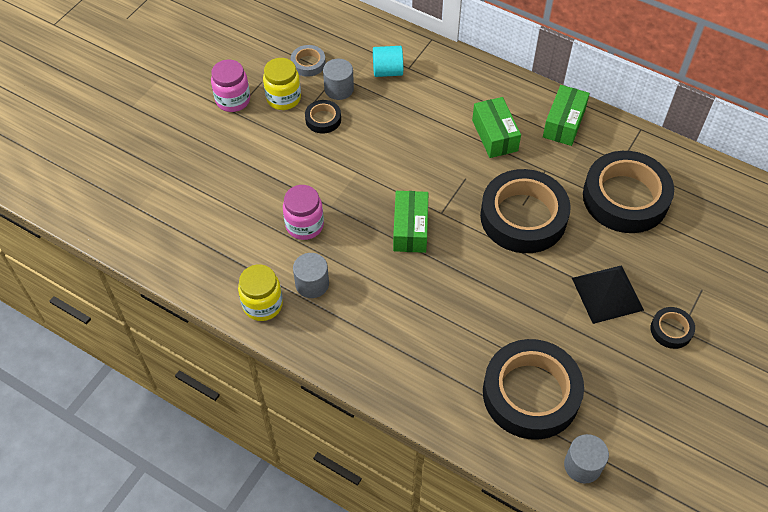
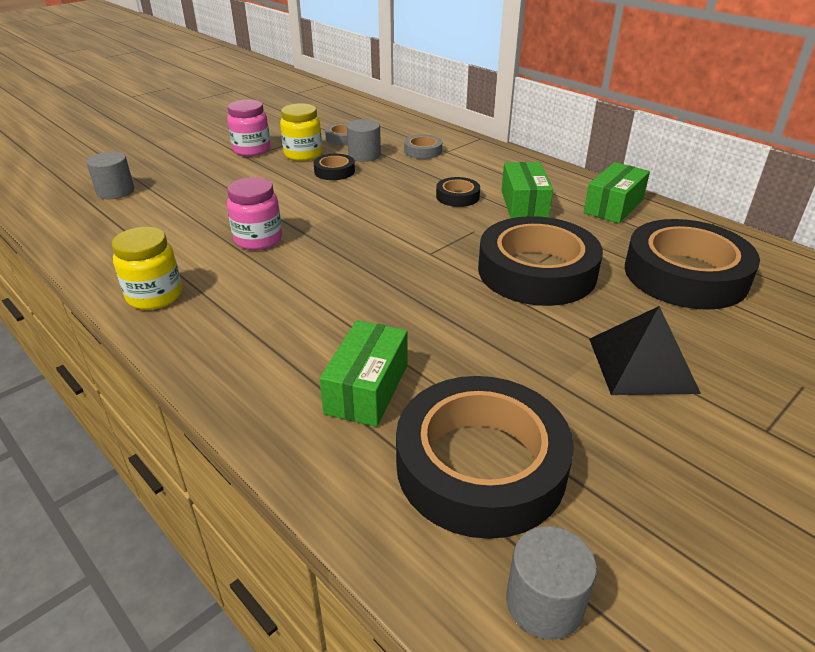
camera: 15 degrees right, 20 degrees down
(312, 284) = (230, 288): grey cylinder -> grey cylinder (115, 191)
(387, 71) = (423, 151): turquoise cylinder -> grey tape
(410, 229) = (383, 260): green box -> green box (367, 389)
(671, 330) = (747, 427): black tape -> black tape (457, 196)

